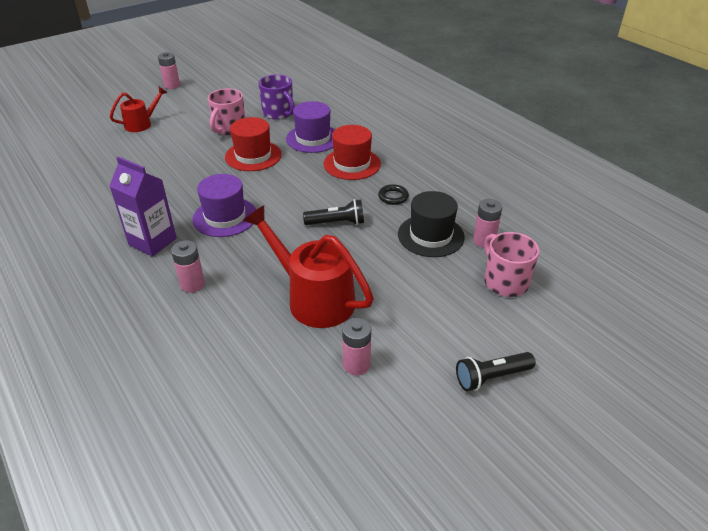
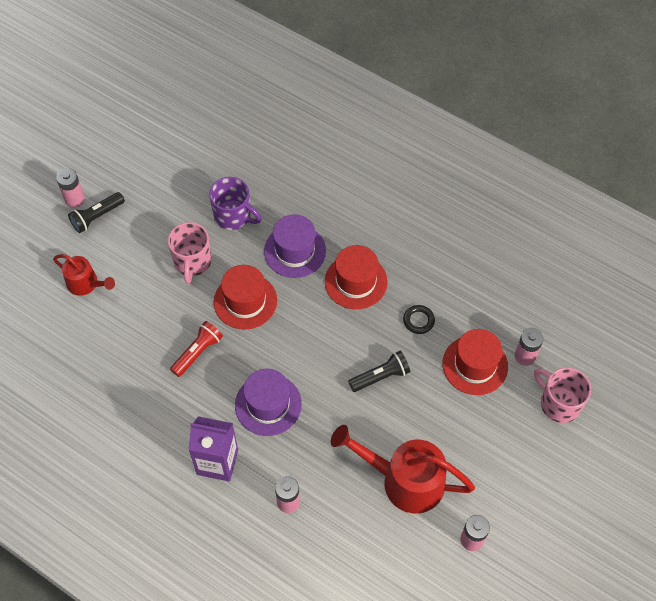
camera: 20 degrees left, 20 degrees up
(142, 124) = (86, 284): red watering can -> red watering can turned 90 degrees clockwise
(192, 174) = (197, 352): none -> red flashlight
(430, 235) = (475, 365): black hat -> red hat
(491, 377) = (580, 514): black flashlight -> black flashlight (97, 217)

